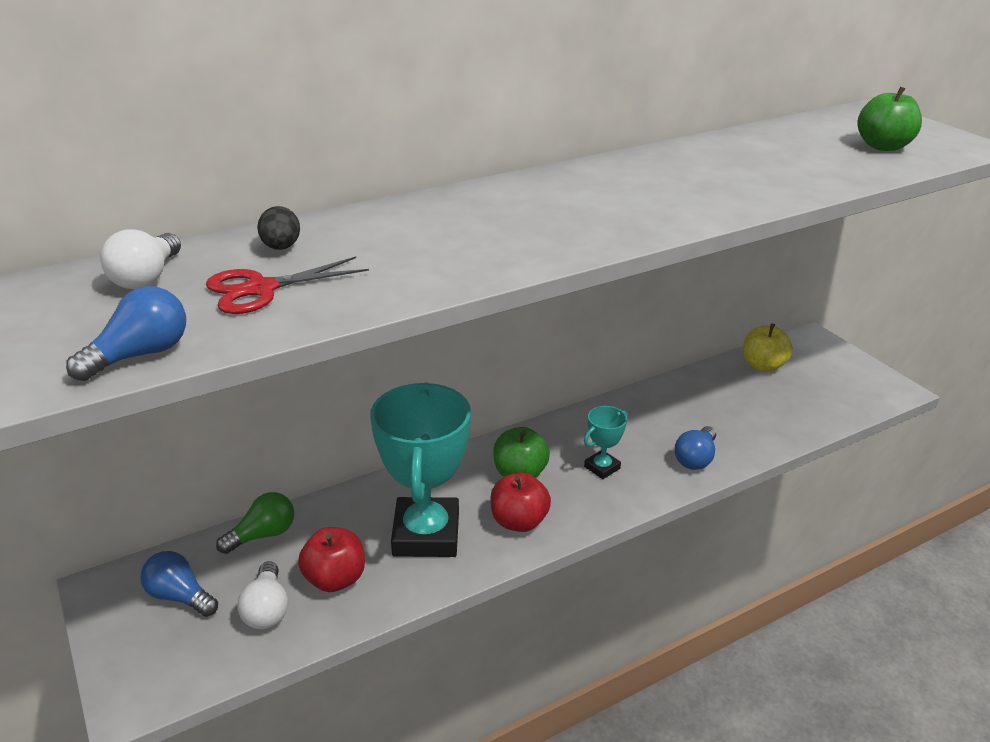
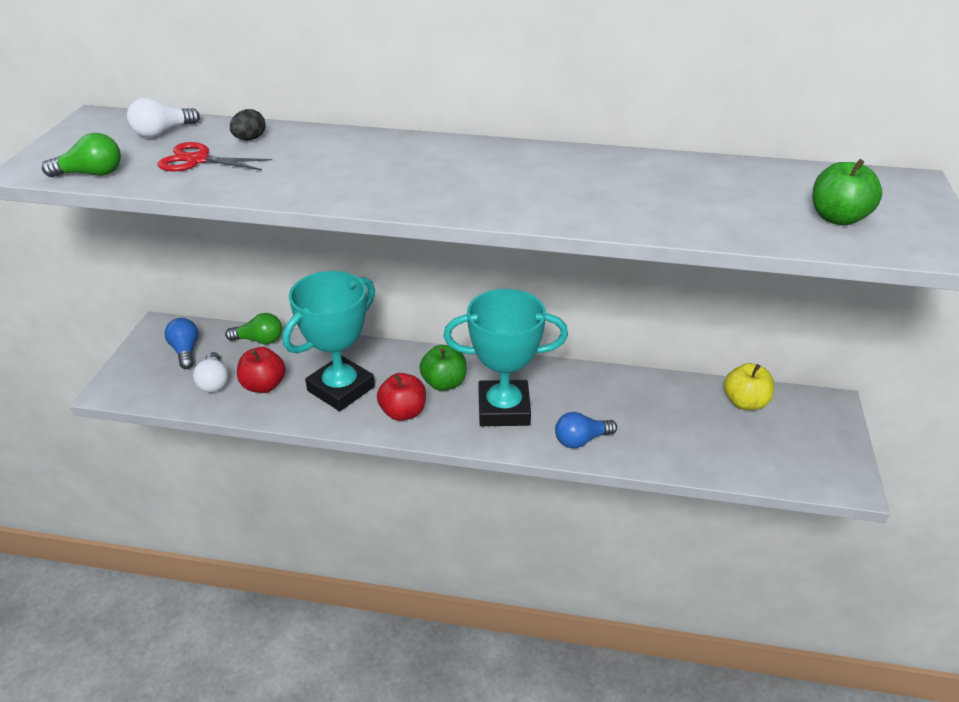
camera: 40 degrees right, 5 degrees up
(140, 355) = (91, 174): blue light bulb -> green light bulb
(267, 609) = (214, 382): white light bulb -> white light bulb turned 45 degrees counterclockwise
(602, 467) = (503, 409): turquoise trophy -> turquoise trophy, size x2.20

